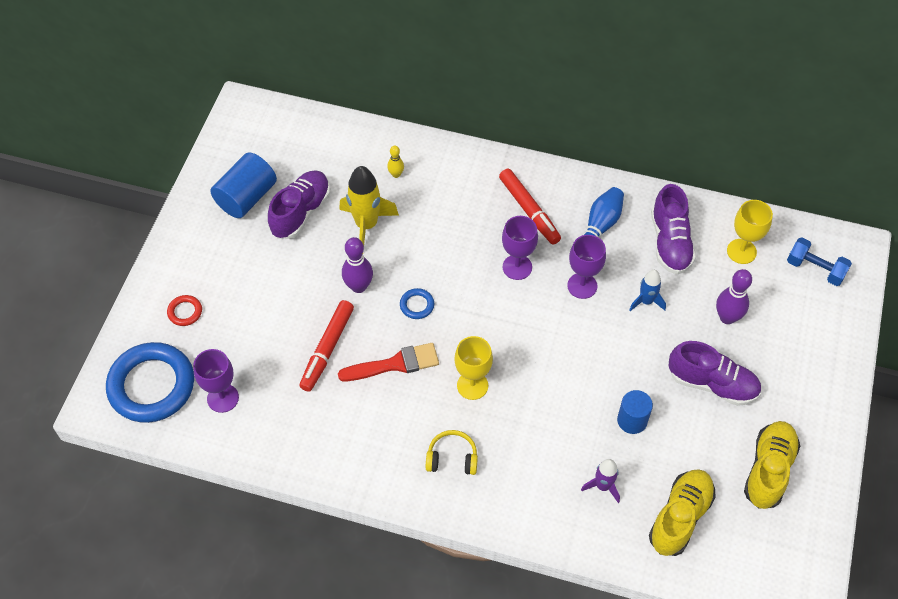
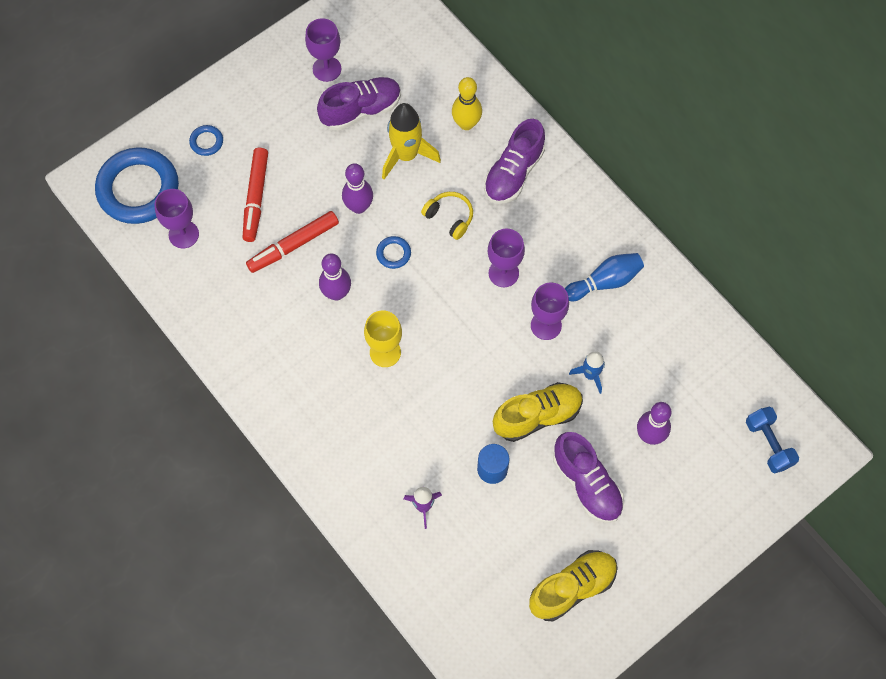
camera: 35 degrees right, 10 degrees up
(185, 312) = (206, 142): red ring -> blue ring
(246, 197) = (327, 69): blue cylinder -> purple goblet
(394, 364) = (336, 293): red brush -> purple bowling pin
(396, 174) = (466, 123): yellow bowling pin -> yellow bowling pin, size x1.76
(452, 458) = (322, 402): yellow headphones -> yellow headphones (449, 217)
(529, 211) = (555, 228): red marker -> red marker (256, 198)
(670, 242) = (656, 335): purple shoe -> purple shoe (513, 173)
(680, 517) = (465, 575): yellow shoe -> yellow shoe (537, 416)
(741, 251) = (714, 385): yellow goblet -> none

